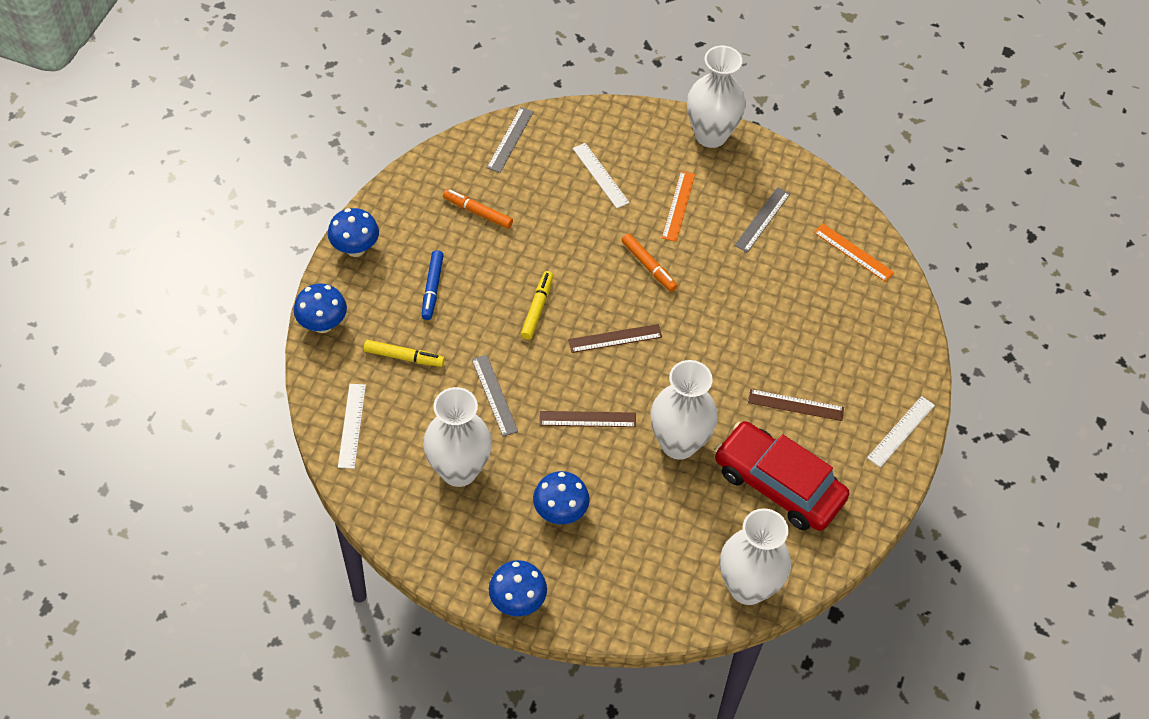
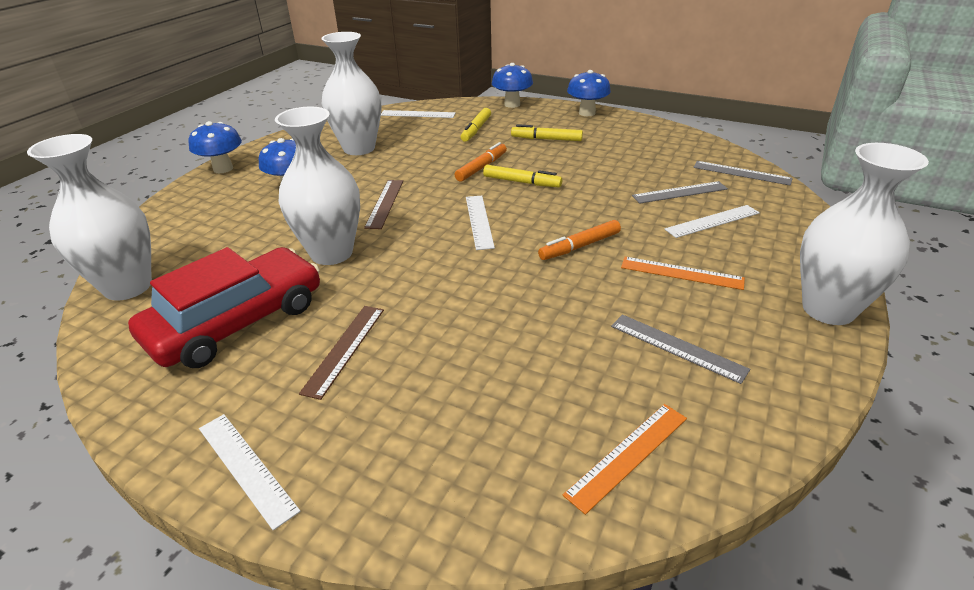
camera: 100 degrees right, 20 degrees down
(432, 288) = (547, 139): blue marker -> yellow marker
(478, 212) = (637, 157): orange marker -> orange marker (481, 168)
(494, 395) = (428, 162): grey ruler -> grey ruler (680, 192)
(615, 338) = (479, 221): brown ruler -> white ruler

